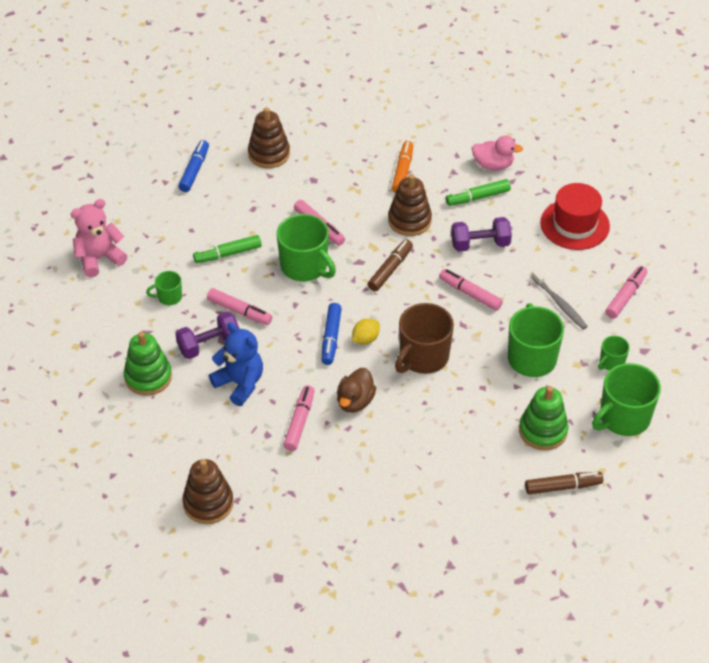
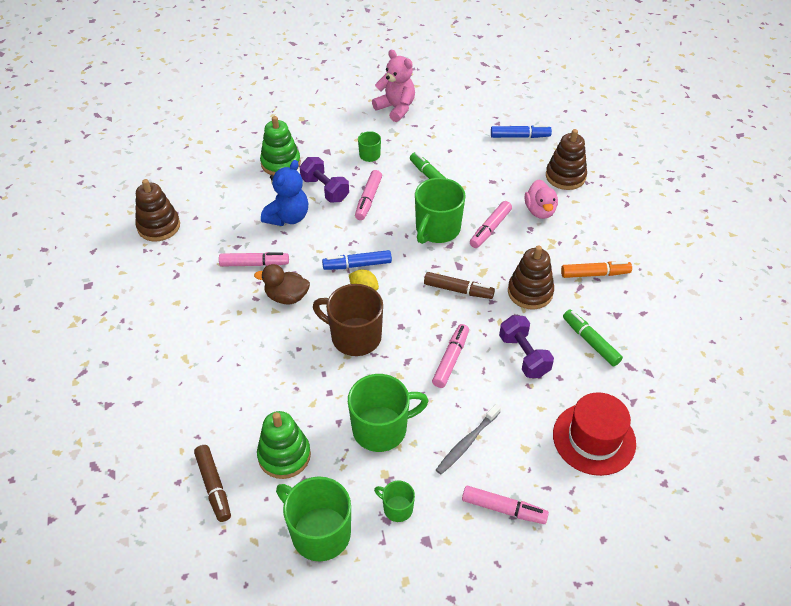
camera: 75 degrees right, 0 degrees up
(493, 165) = (646, 346): pink duck -> pink duck (540, 211)

